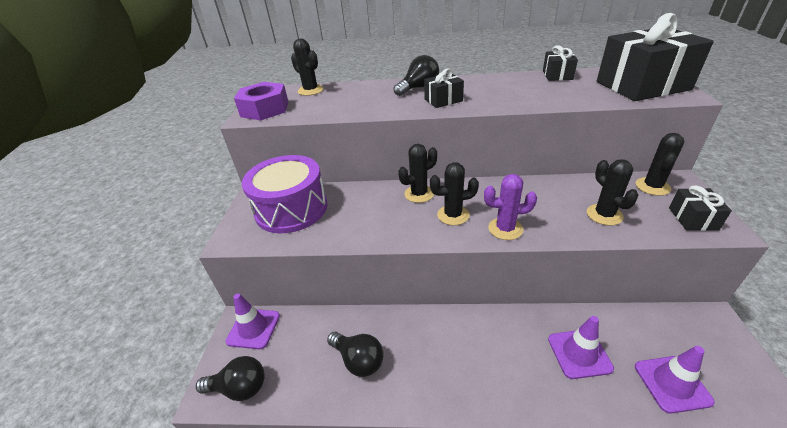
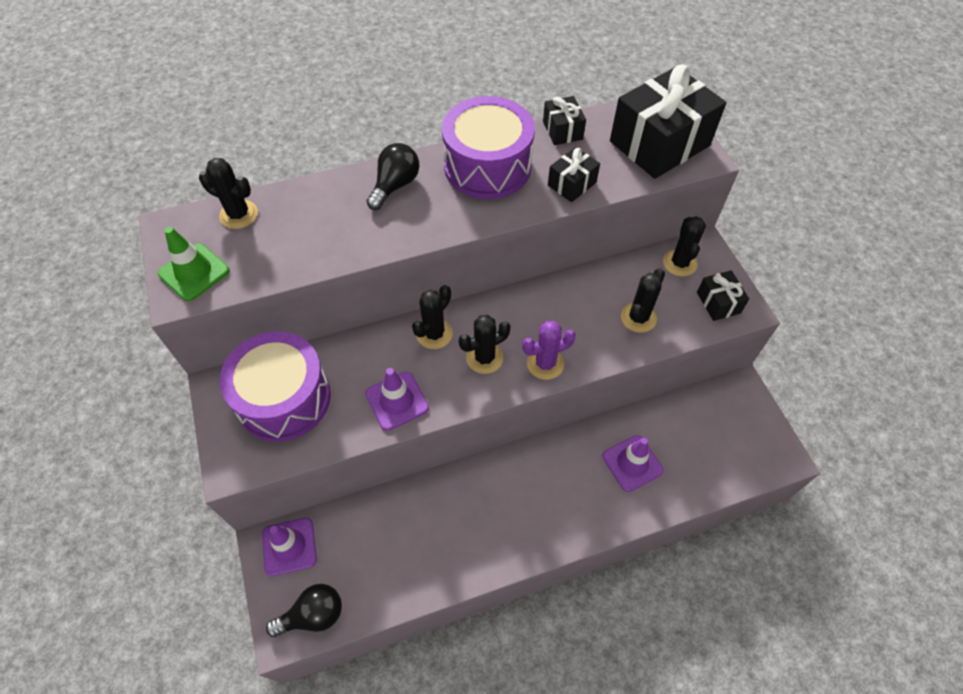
camera: 25 degrees left, 20 degrees up
(265, 109) = (194, 272): purple nut -> green traffic cone
(358, 360) = (426, 542): black light bulb -> none
(443, 100) = (437, 210): black gift -> black gift (572, 184)
(491, 85) = (487, 166): none -> purple drum
(604, 215) = (638, 318): black cactus -> black cactus turned 75 degrees clockwise
(672, 383) = (710, 467): purple traffic cone -> purple traffic cone (397, 401)

